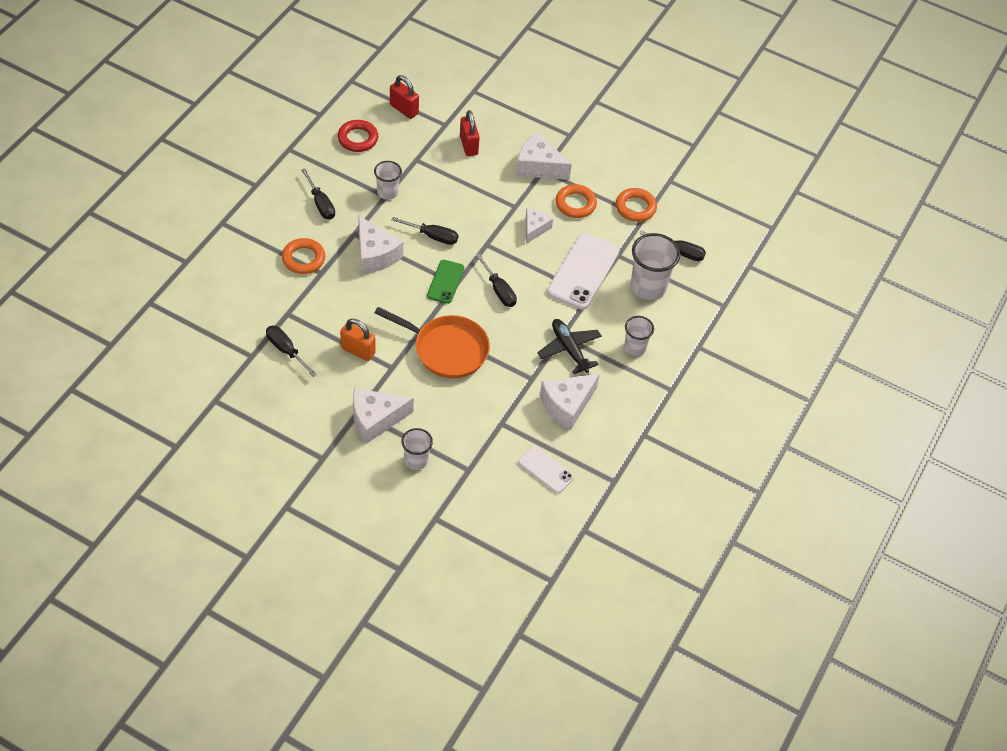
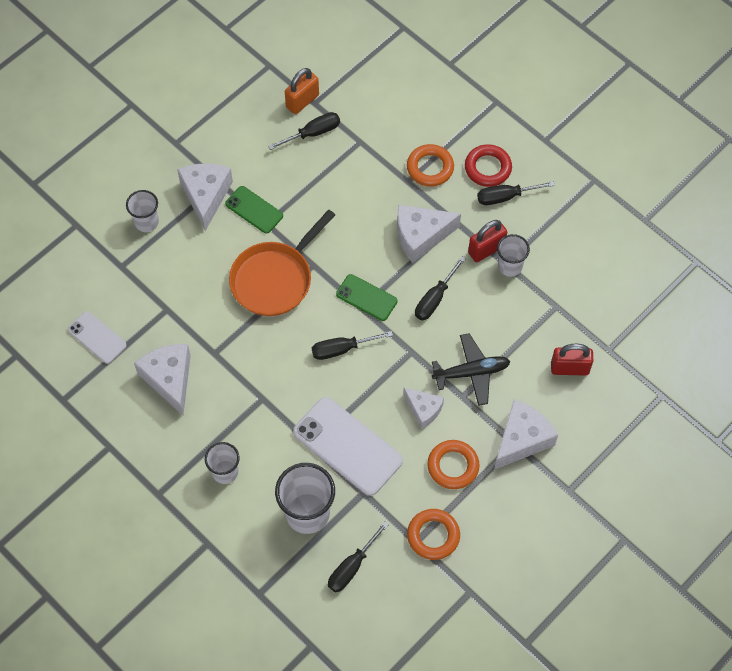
camera: 110 degrees right, 10 degrees up
(358, 139) = (599, 251): red ring -> red ring (488, 168)
(358, 350) = (295, 196): orange padlock -> orange padlock (302, 101)
(380, 379) = (254, 210): none -> green phone
(404, 109) = (640, 310): red padlock -> red padlock (486, 249)
(545, 470) = (97, 337): white phone -> white phone turned 75 degrees clockwise
(569, 349) = (241, 401): black plane -> black plane (471, 372)

